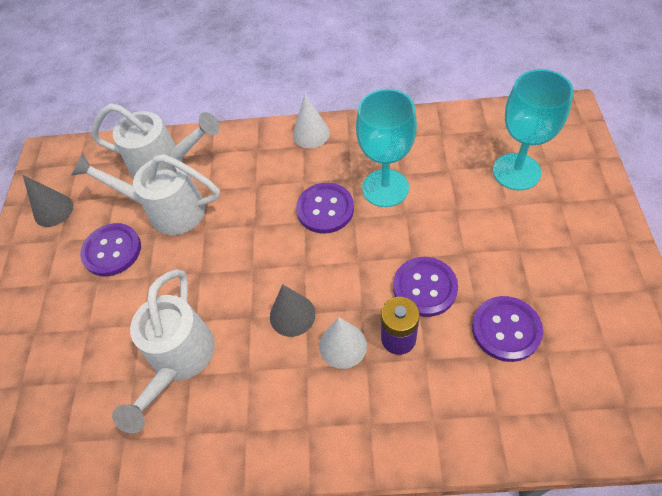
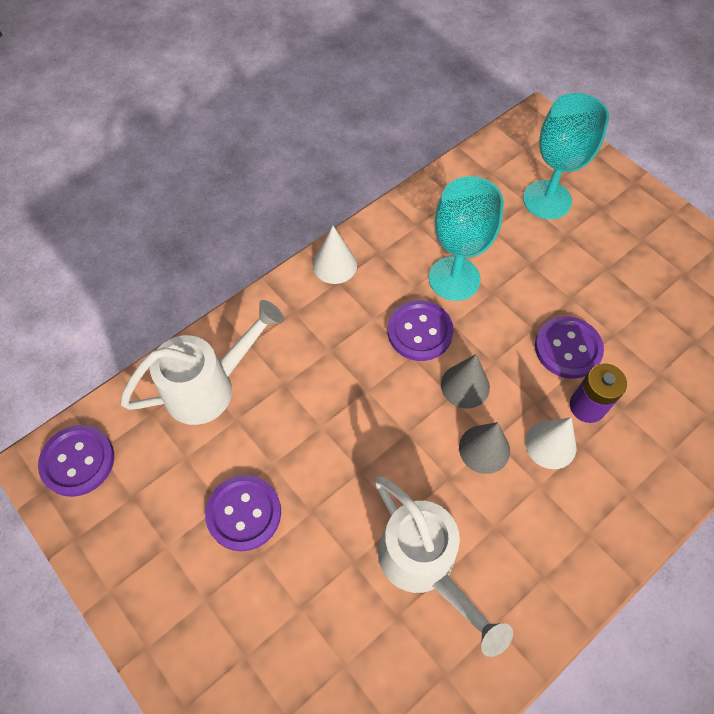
camera: 45 degrees left, 5 degrees up
(53, 210) = (124, 518): grey cone -> grey cone (465, 386)
(167, 210) = (262, 432): white watering can -> none
(506, 329) = (655, 342): purple button -> purple button (78, 461)

